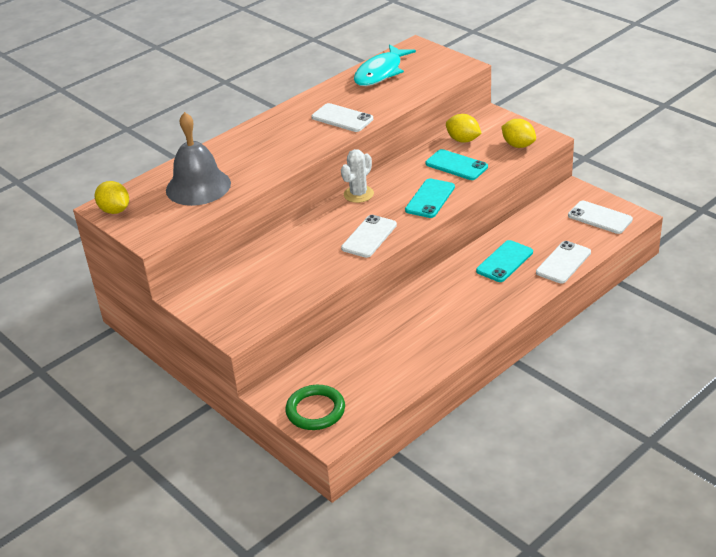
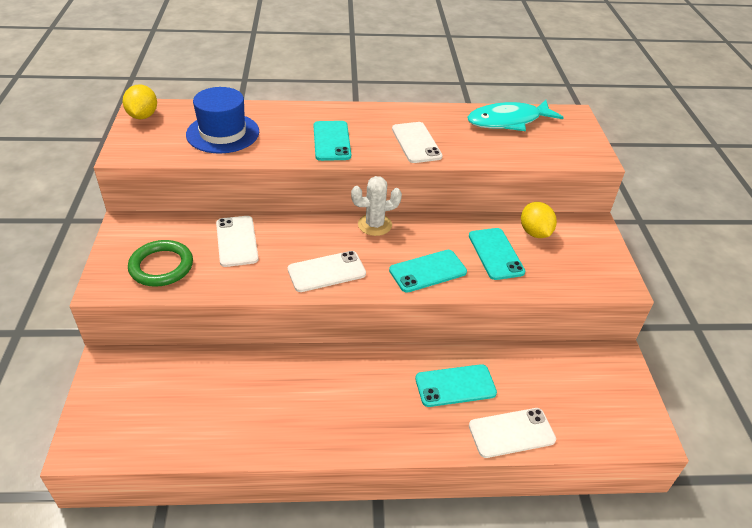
camera: 35 degrees right, 5 degrees up
(198, 186) = (223, 133): grey bell -> blue hat
(284, 148) = (331, 141): none -> turquoise phone
(315, 410) = (109, 409): green ring -> green ring (161, 266)
(518, 145) = (583, 272): yellow lemon -> none
(600, 218) = (611, 409): white phone -> white phone (237, 241)

